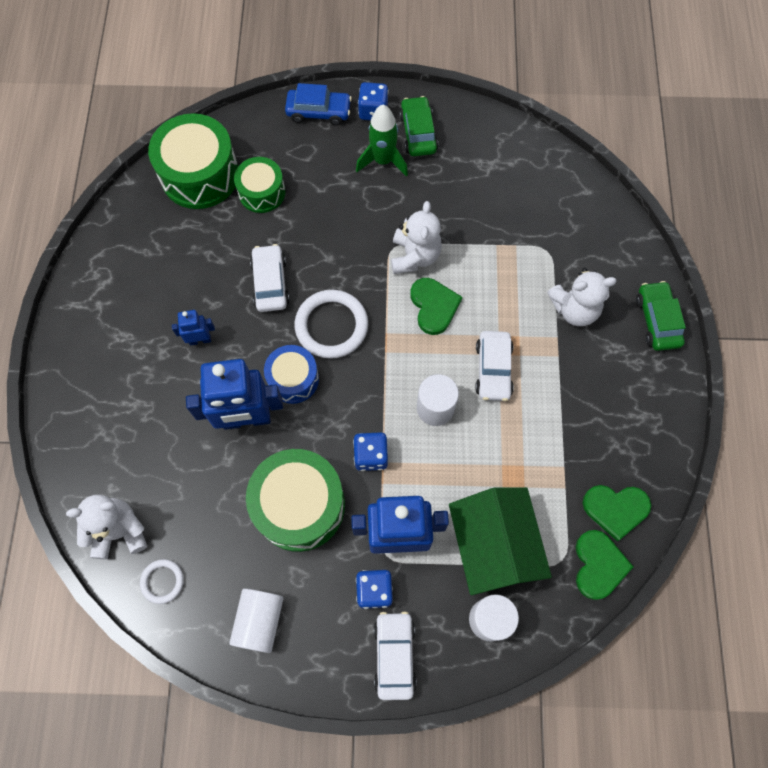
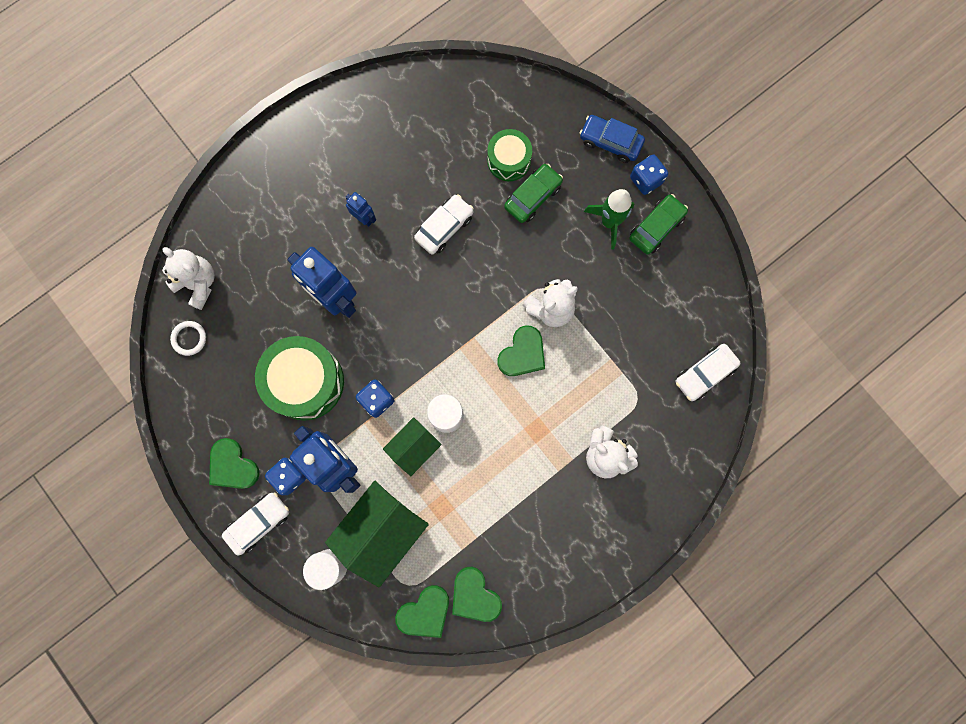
camera: 50 degrees right, 10 degrees up
(200, 175) = (485, 106): green drum -> none
(259, 621) = (213, 420): white cylinder -> none
(293, 379) = (388, 303): blue drum -> none
(319, 112) = (610, 142): blue car -> blue car turned 150 degrees clockwise
(319, 637) = (232, 466): none -> green heart
(331, 326) = (448, 296): white ring -> none
(440, 457) = (414, 447): none -> green house
(493, 370) = (509, 433): white car -> white car (704, 374)
(657, 320) = (648, 522): green car -> green car (533, 196)

